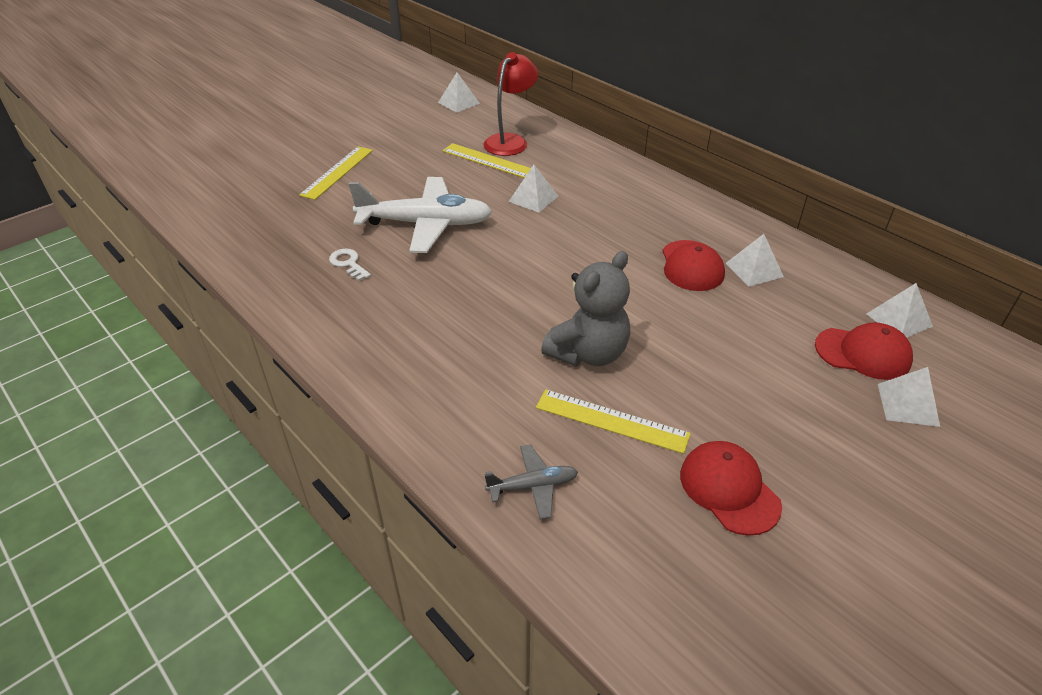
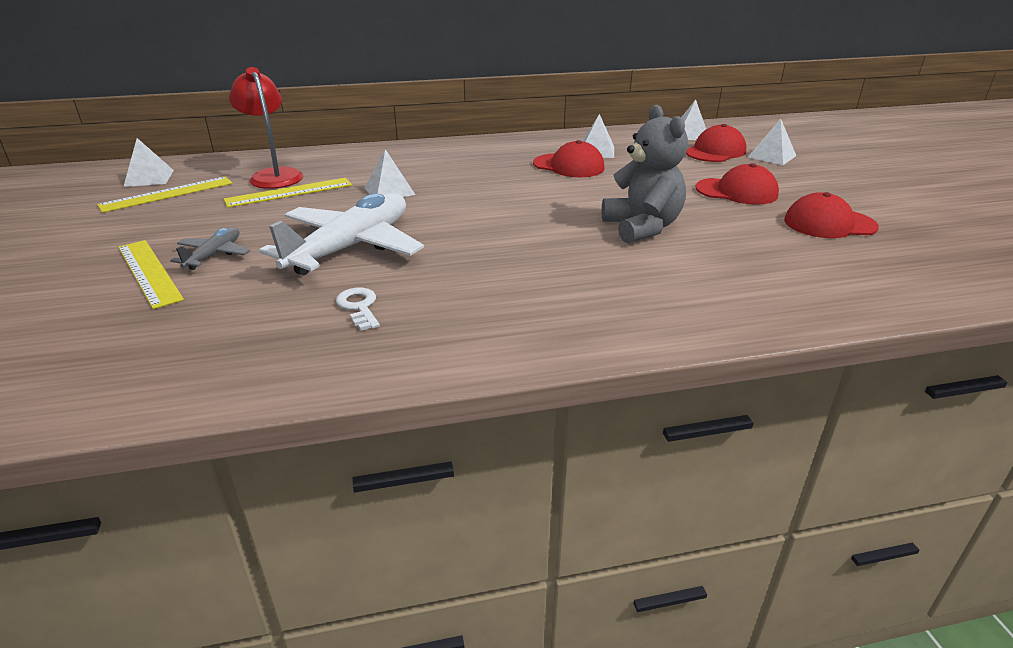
camera: 60 degrees left, 10 degrees down
(348, 263) = (359, 307): white key -> white key turned 75 degrees clockwise
(533, 486) = (797, 292): grey plane -> grey plane (214, 255)
(611, 421) = (733, 241): yellow ruler -> yellow ruler (167, 194)
(749, 397) = (736, 191): none -> red cap

